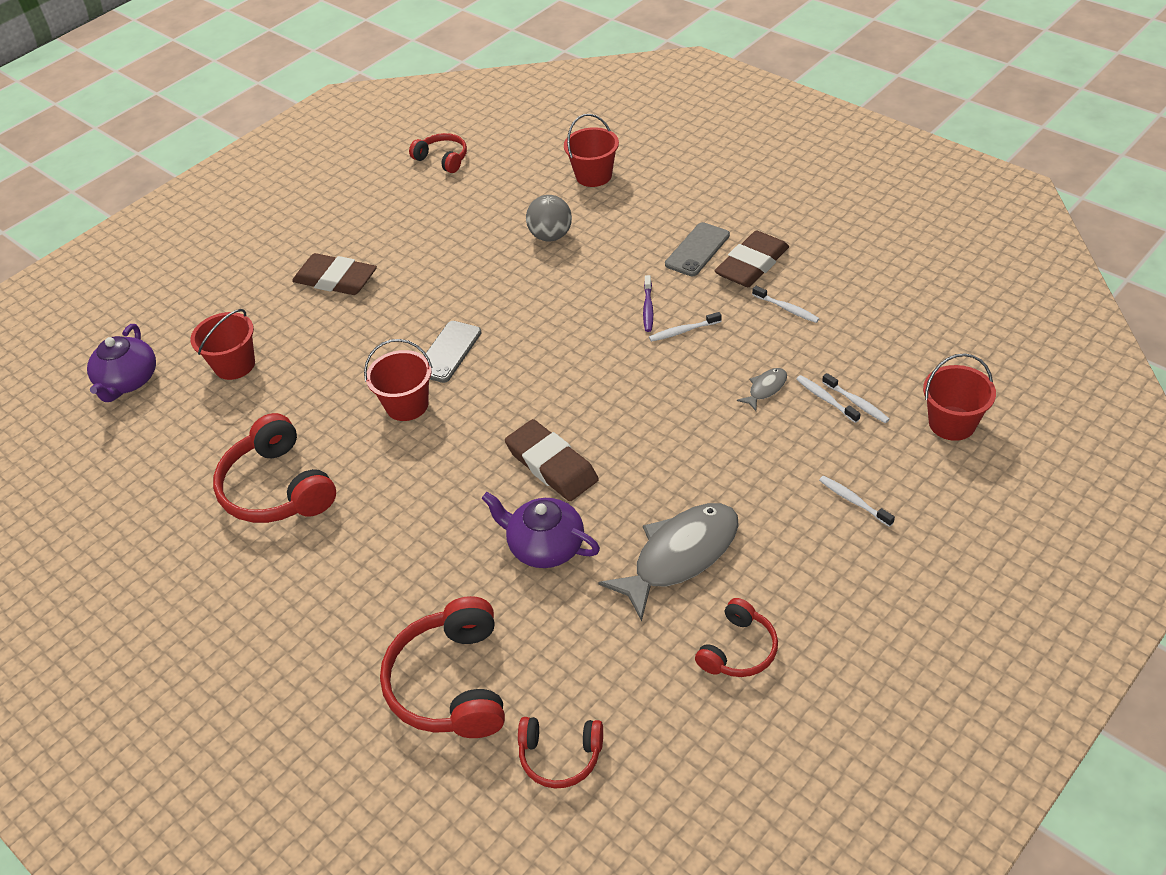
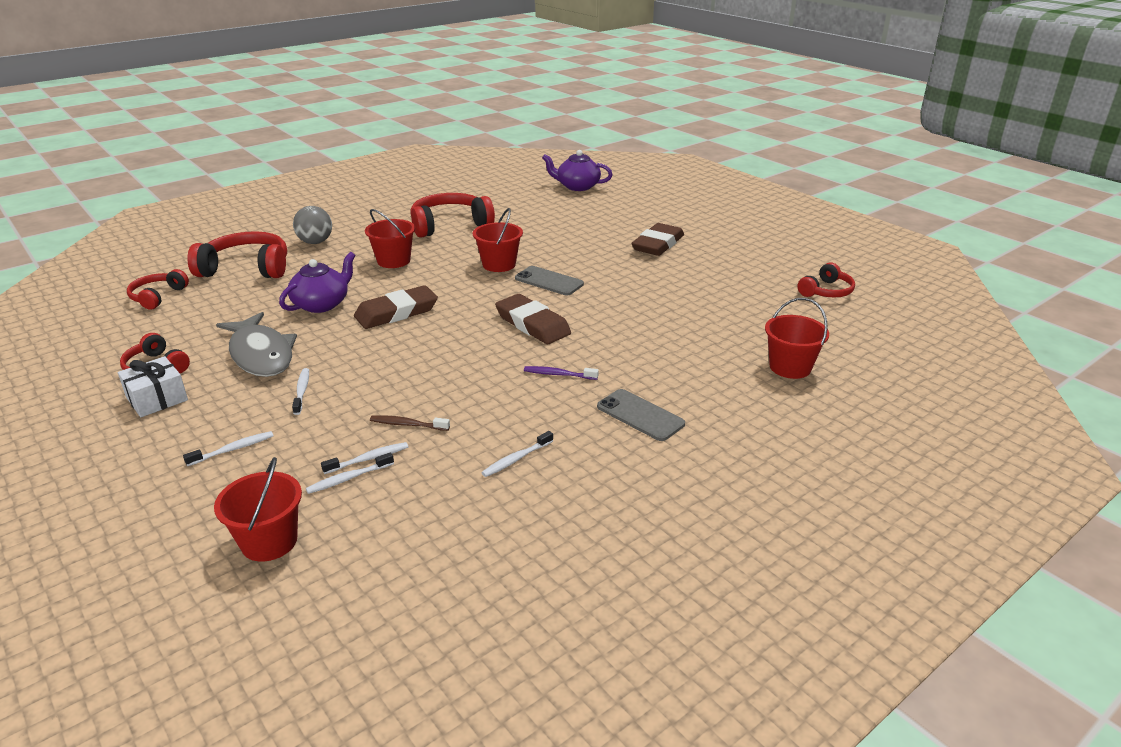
camera: 95 degrees right, 15 degrees down
(234, 365) = (576, 213): red bucket -> red bucket (393, 261)
(551, 236) = (689, 335): grey ball -> grey ball (315, 242)
(683, 331) = (515, 389): white toothbrush -> white toothbrush (302, 391)
(752, 264) = (602, 448): brown eraser -> brown eraser (532, 324)
(765, 389) = (407, 424): grey fish -> brown toothbrush
(799, 611) = (157, 399): none -> white gift

